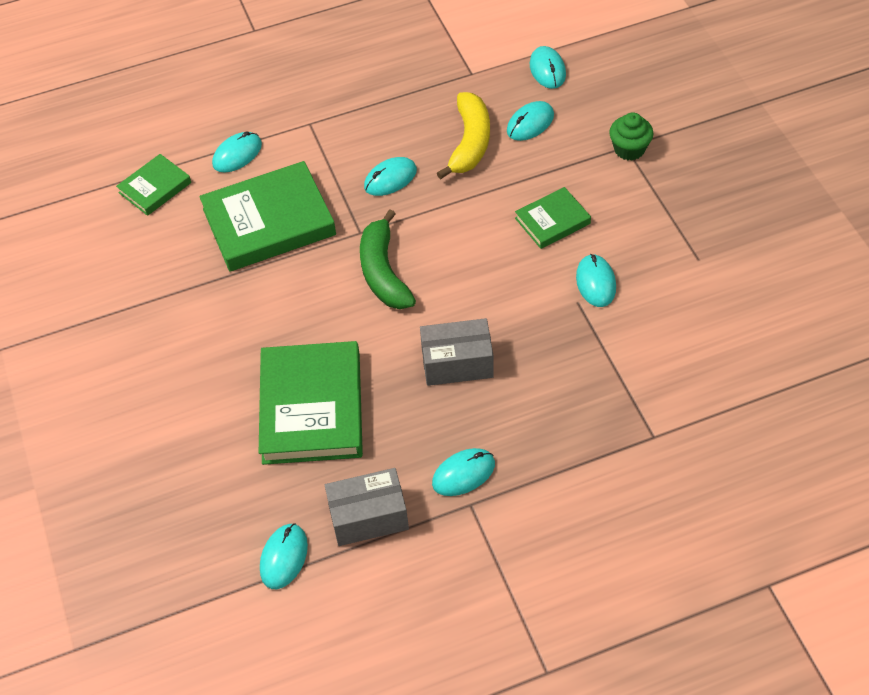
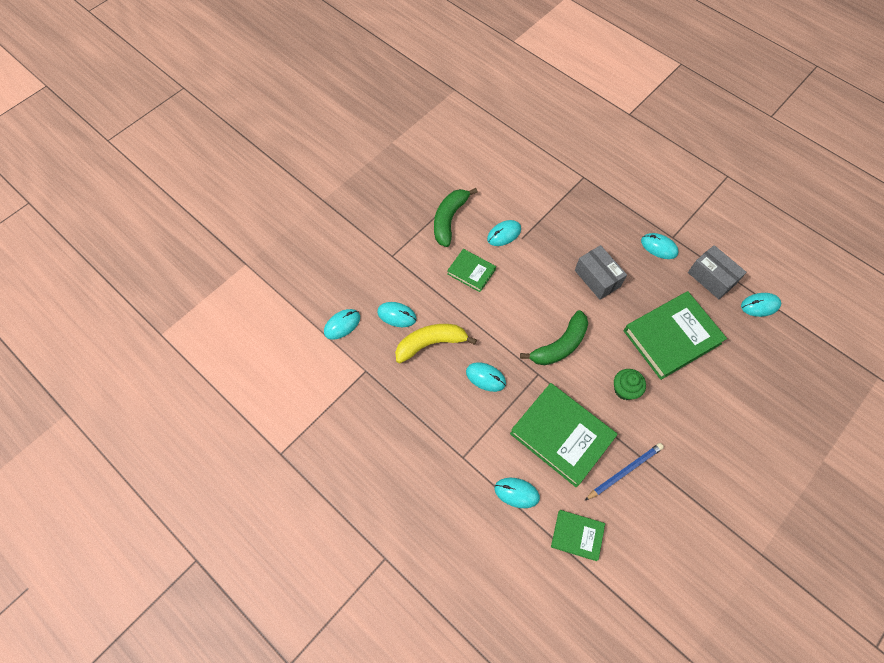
camera: 120 degrees left, 10 degrees up
(185, 263) = (624, 471): none -> blue pencil
(629, 149) = (393, 253): green cupcake -> green cupcake (625, 389)
(655, 228) = (449, 219): none -> green banana

